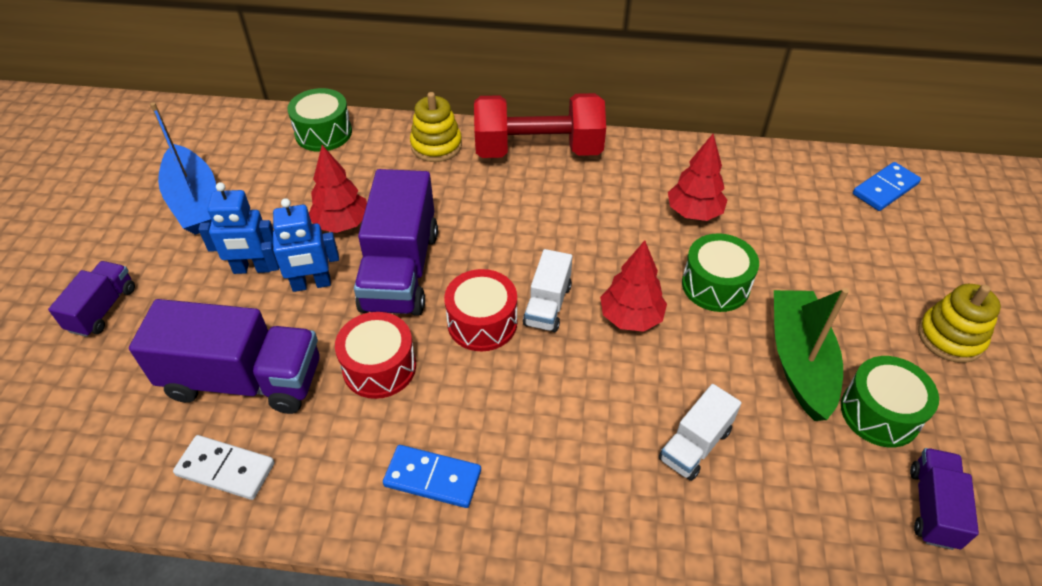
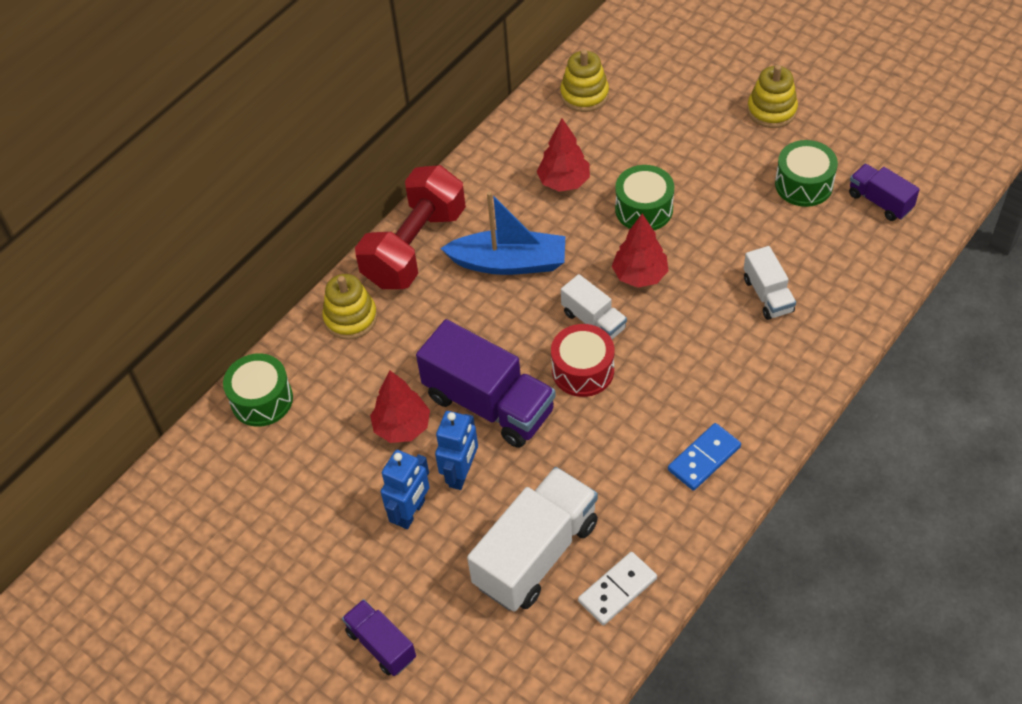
camera: 55 degrees left, 5 degrees up
(195, 202) = (285, 536): blue boat -> blue boat (509, 263)
(244, 380) = (536, 554): purple truck -> white truck
(379, 367) = (583, 455): red drum -> none
(799, 361) = (739, 201): green boat -> none
(809, 183) = (584, 95): none -> yellow stacking toy
(885, 189) = (622, 56): blue domino -> none

